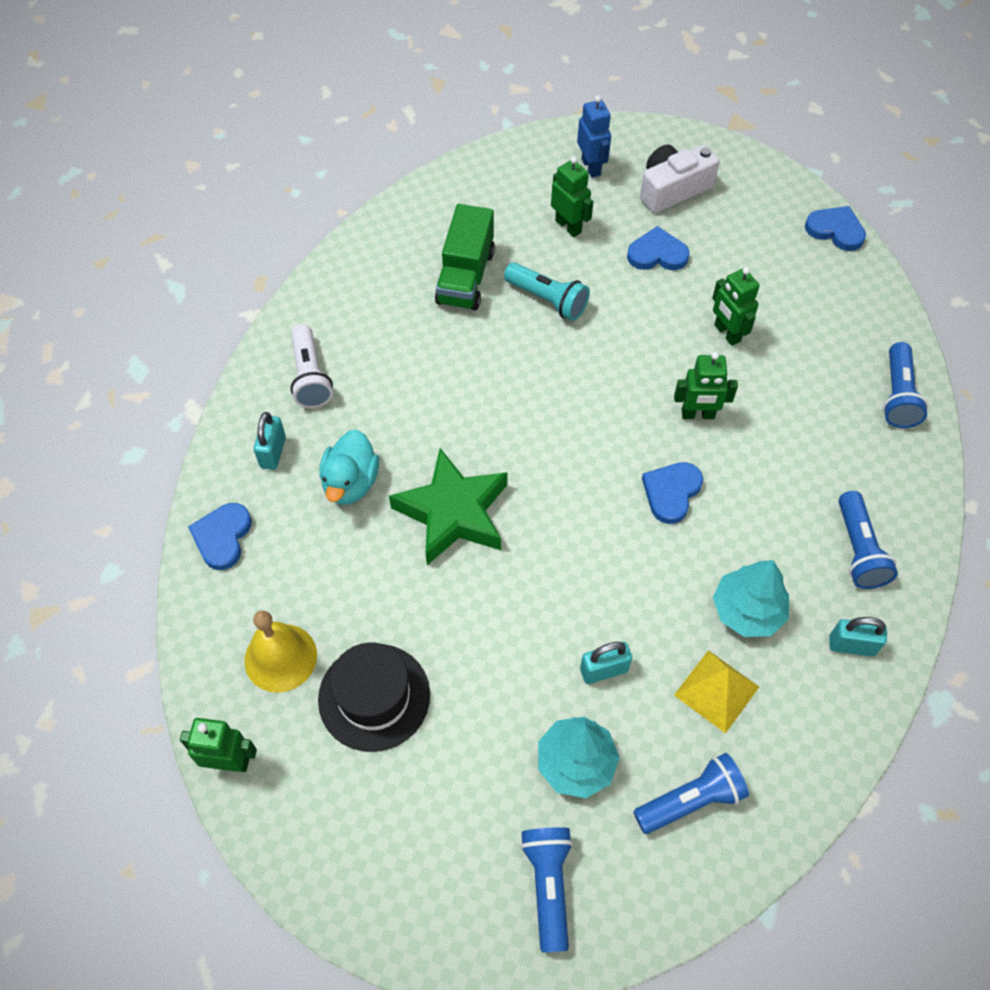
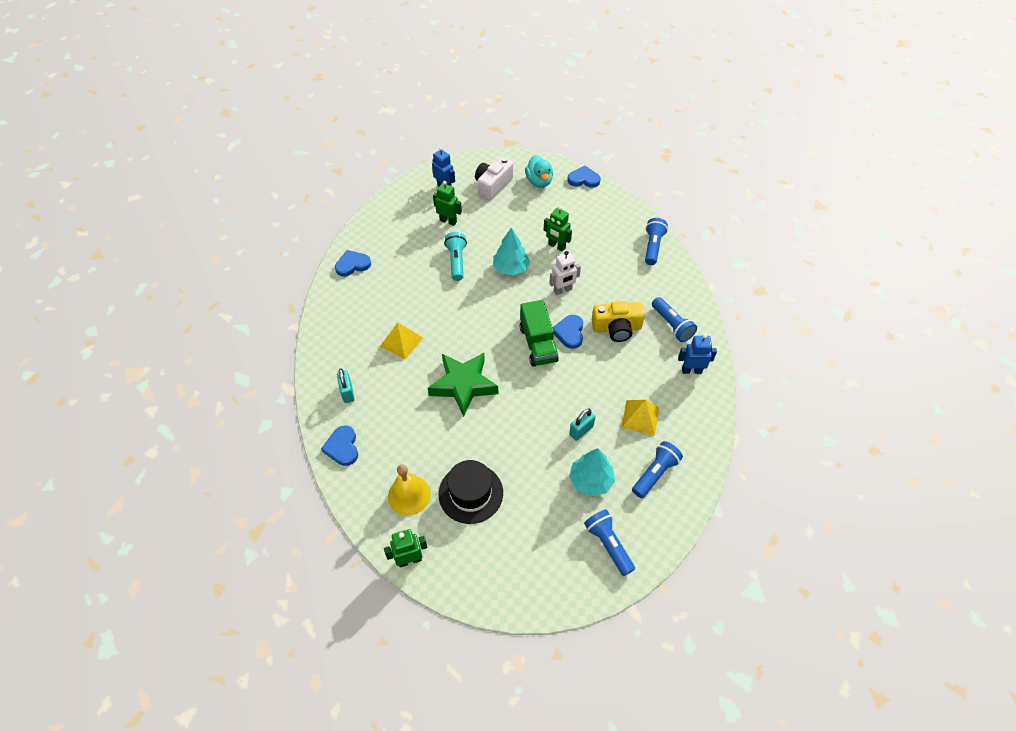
camera: 25 degrees left, 5 degrees down
(310, 376) = (347, 346): white flashlight -> none
(351, 483) = (400, 391): turquoise duck -> turquoise duck (539, 182)
(394, 402) = (401, 342): none -> yellow pyramid
(466, 277) = (406, 265): green truck -> green truck (538, 344)
(547, 300) = (456, 261): turquoise flashlight -> turquoise flashlight turned 105 degrees counterclockwise
(657, 254) = (501, 219): blue heart -> blue heart (352, 265)
(697, 414) = (563, 290): green robot -> white robot
(747, 610) = (635, 374): turquoise tree -> turquoise tree (511, 268)
(756, 517) = (616, 328): none -> yellow camera
(851, 645) = (691, 370): turquoise padlock -> blue robot
(897, 395) = (652, 247): blue flashlight -> blue flashlight turned 150 degrees counterclockwise

